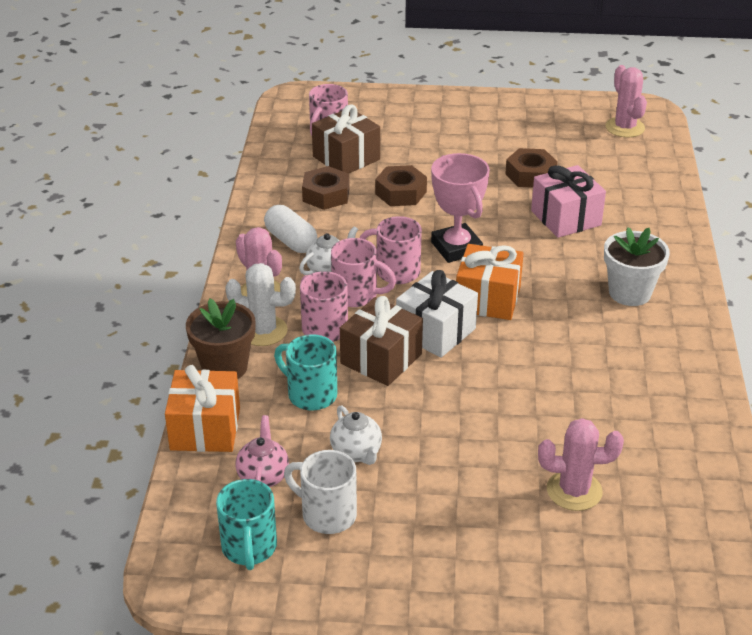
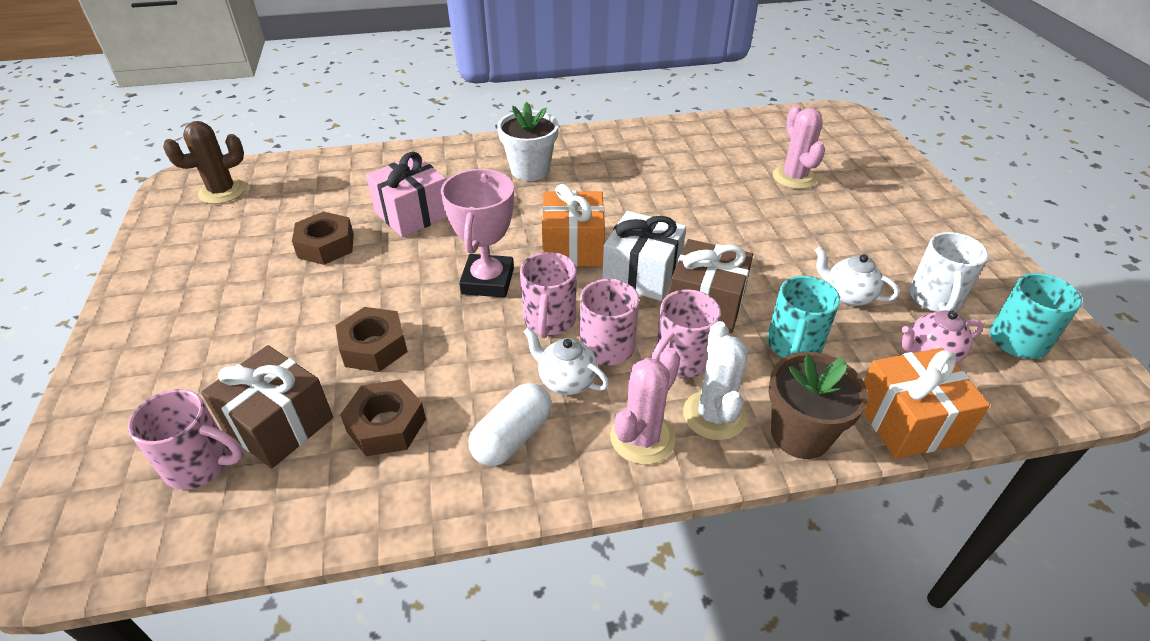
camera: 105 degrees left, 5 degrees up
(357, 453) = (847, 296): white teapot -> white teapot turned 105 degrees counterclockwise
(456, 248) = (488, 281): pink trophy -> pink trophy turned 45 degrees counterclockwise
(625, 127) = (222, 191): pink cactus -> brown cactus

